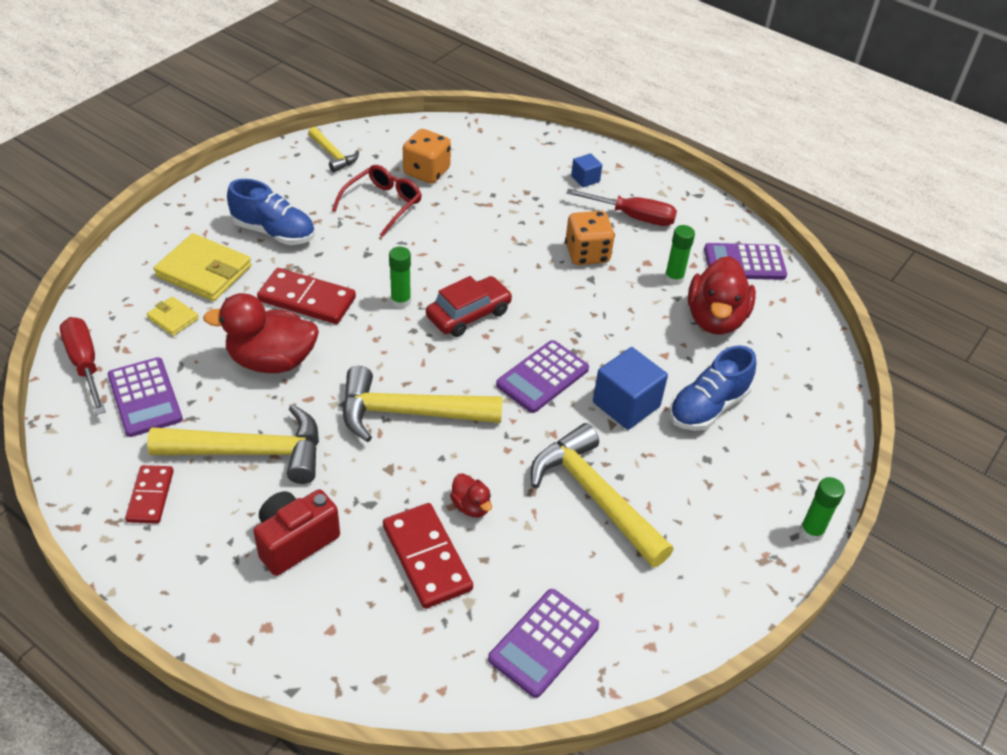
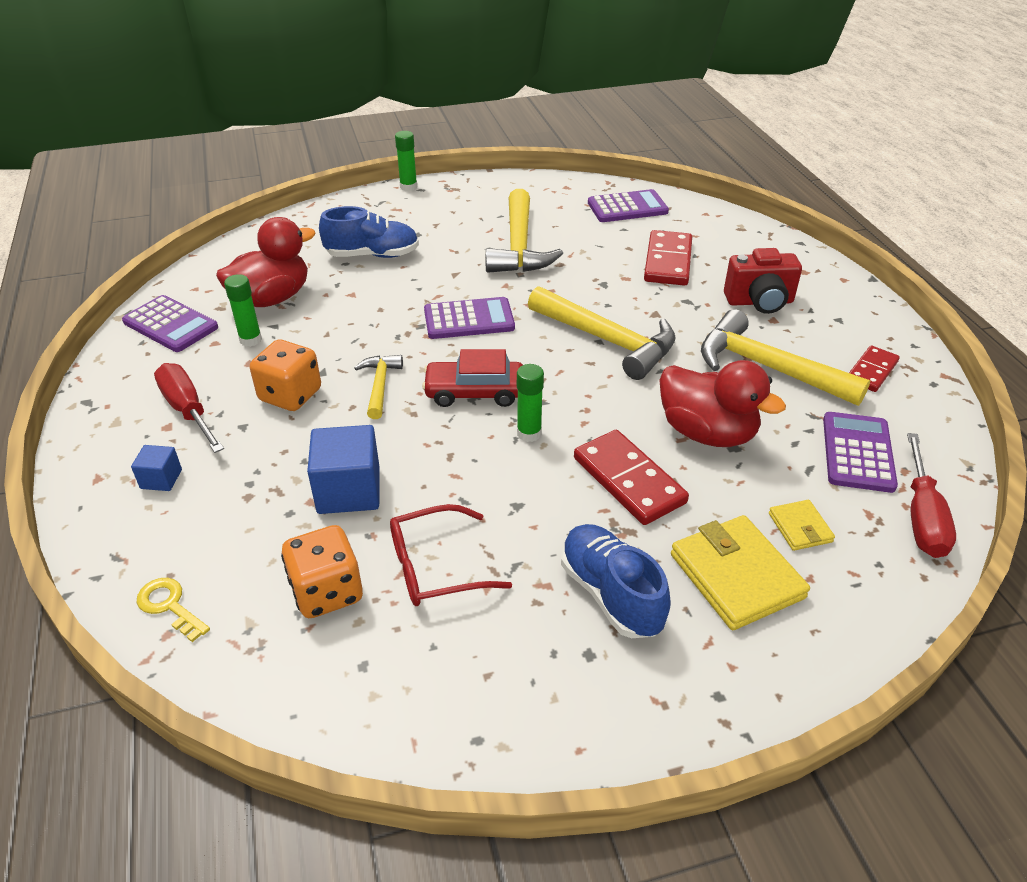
camera: 140 degrees left, 5 degrees down
(333, 155) = (423, 703): yellow hammer -> yellow hammer (380, 386)
(471, 506) = (612, 272): red duck -> none
(494, 138) = (169, 606): none -> yellow key
(626, 404) = (428, 279): blue cube -> blue cube (349, 491)

